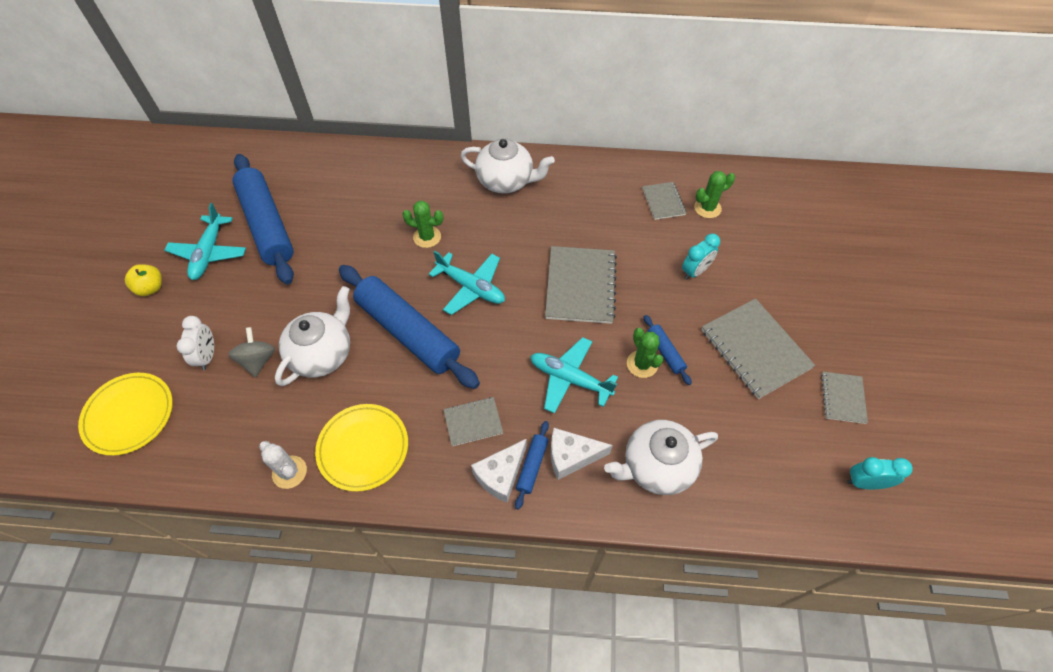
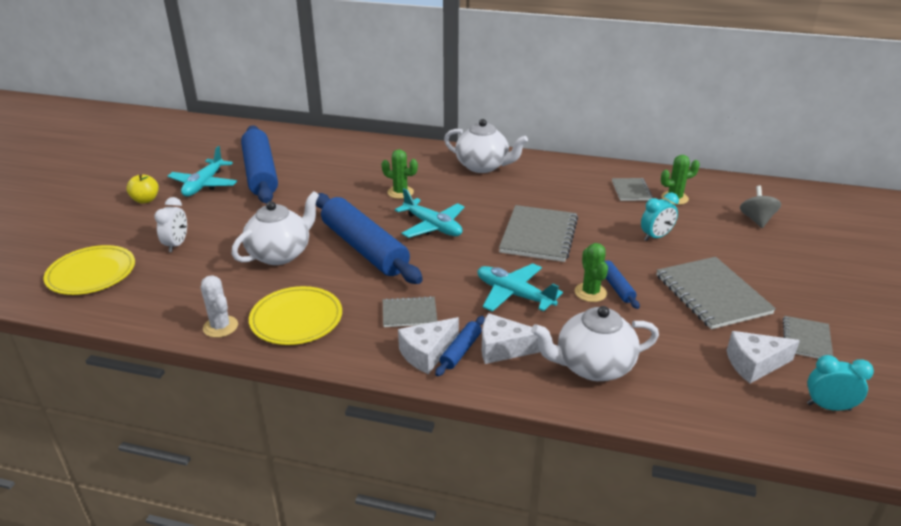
camera: 10 degrees right, 25 degrees down
(258, 360) = (220, 252): grey spinning top -> grey spinning top (756, 220)
(799, 439) = (754, 364): none -> white cheese

